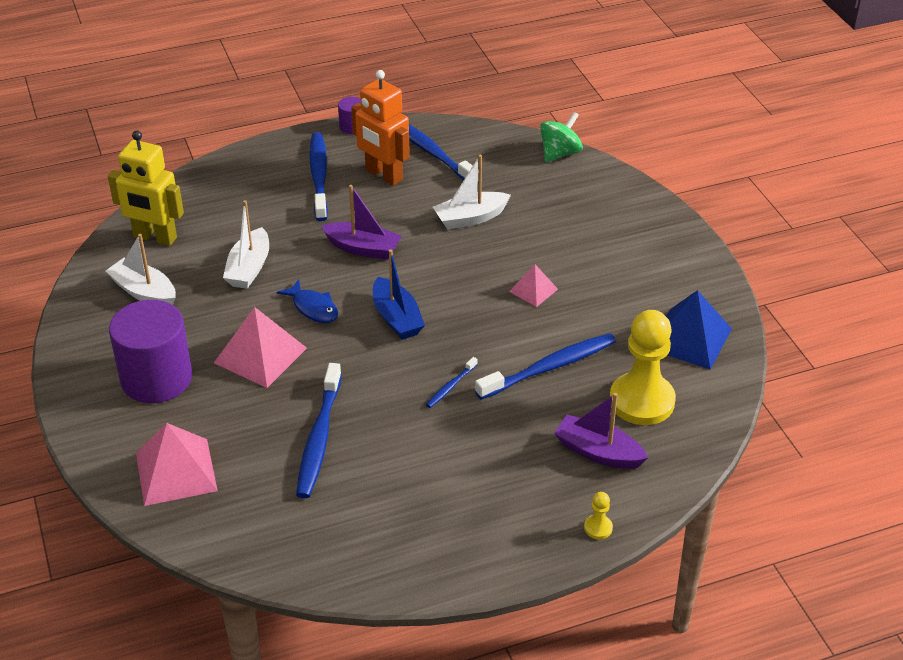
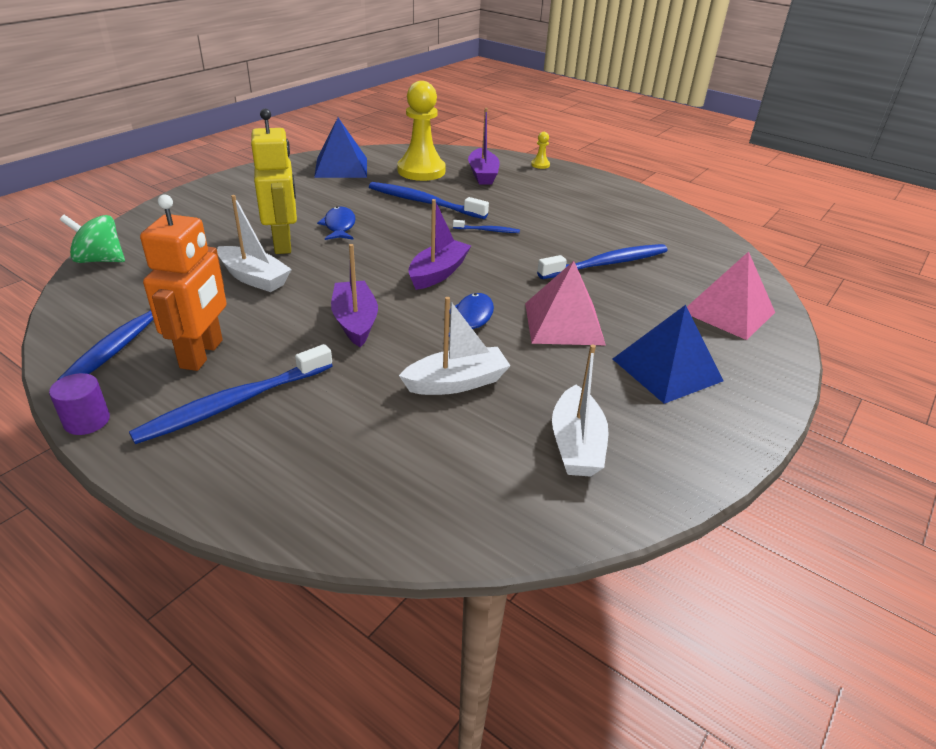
camera: 125 degrees left, 5 degrees down
(155, 237) = (477, 493): yellow robot -> yellow robot (283, 244)
(156, 378) = (667, 369): purple cylinder -> blue pyramid
(396, 318) = (438, 273): blue boat -> purple boat
(533, 290) = (339, 226): pink pyramid -> blue fish

